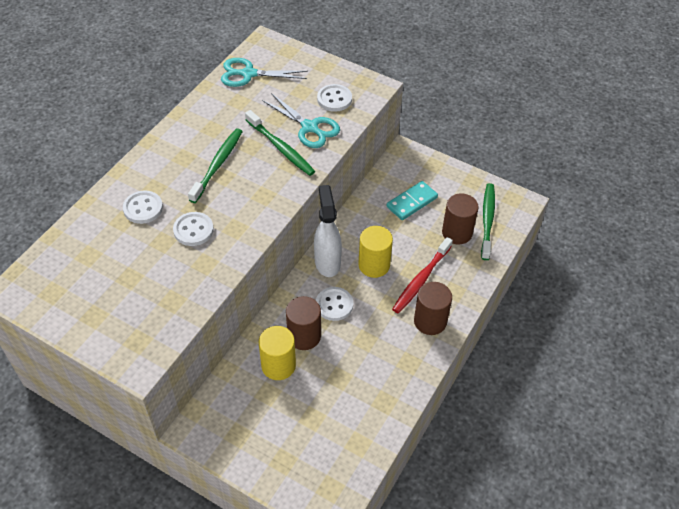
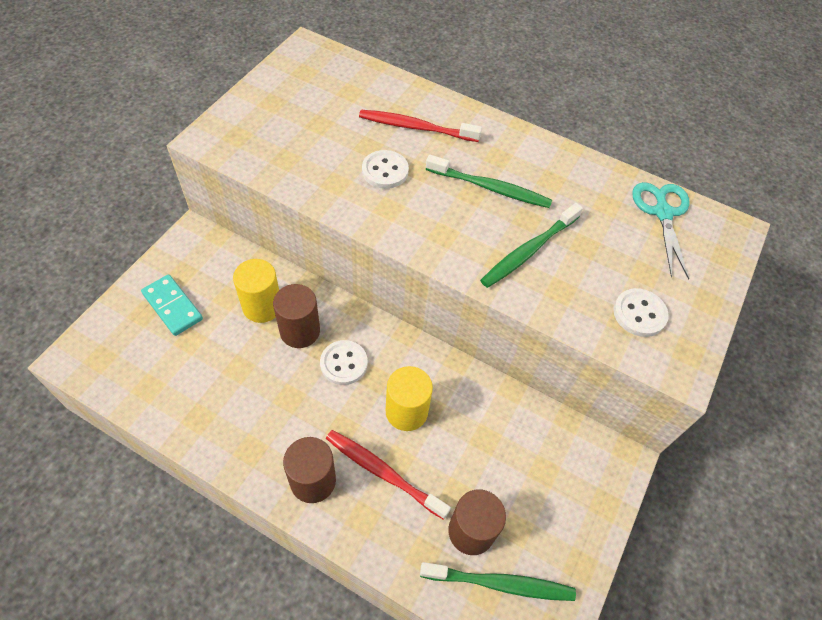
camera: 85 degrees right, 5 degrees up
(143, 208) = (416, 127): white button -> red toothbrush
(310, 127) = (574, 283): turquoise scissors -> none
(327, 262) = (410, 356): white spray bottle -> none
(412, 202) = (523, 467): turquoise domino -> turquoise domino (173, 306)

